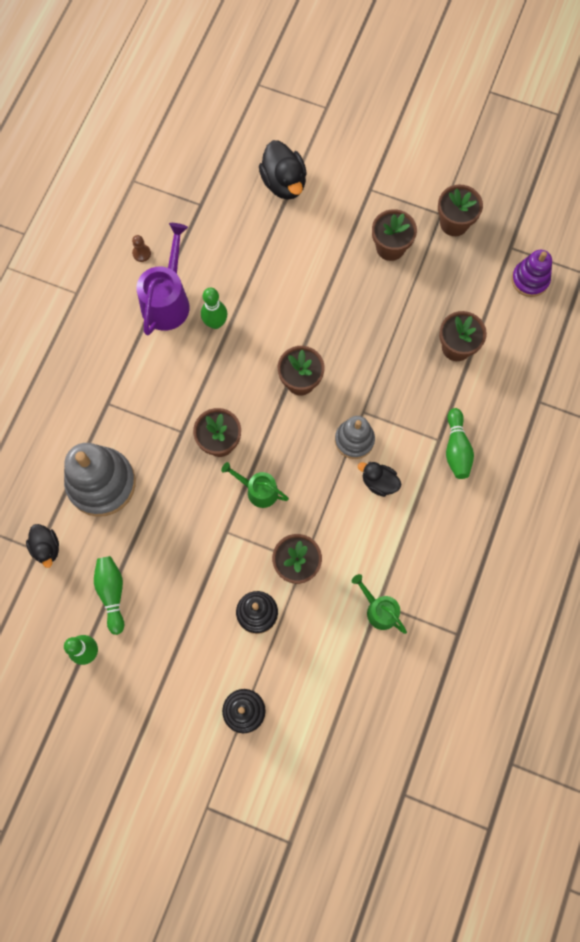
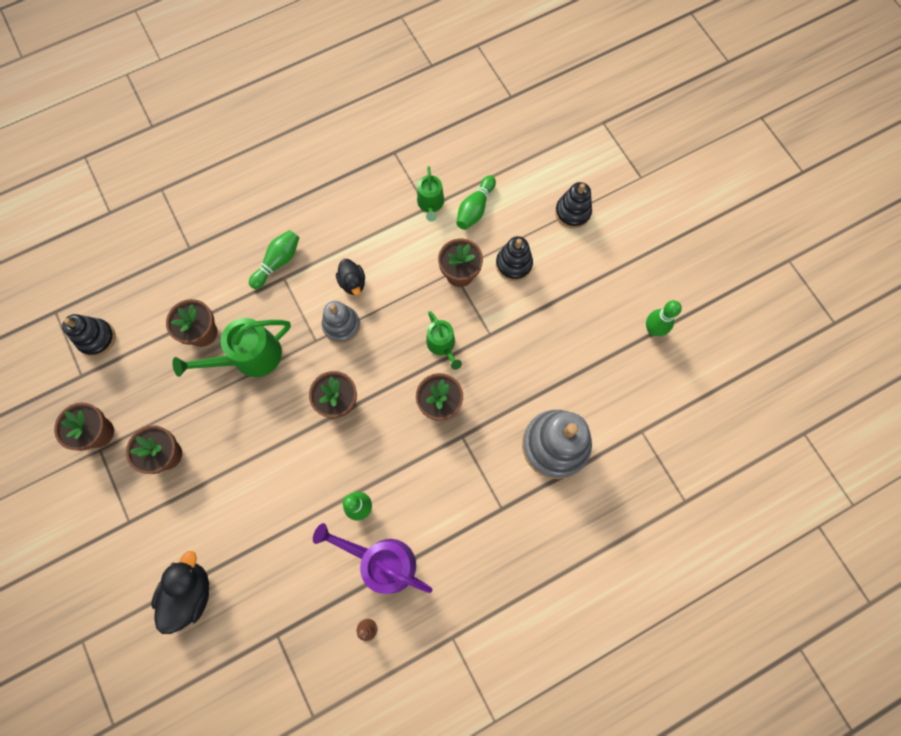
camera: 140 degrees left, 0 degrees up
(46, 548) = (633, 428): black duck -> none
(112, 593) = (606, 356): green bowling pin -> green bowling pin (475, 209)
(167, 301) = (382, 562): purple watering can -> purple watering can turned 60 degrees clockwise
(401, 359) = (250, 357): none -> green watering can
(530, 280) = (97, 338): purple stacking toy -> black stacking toy

